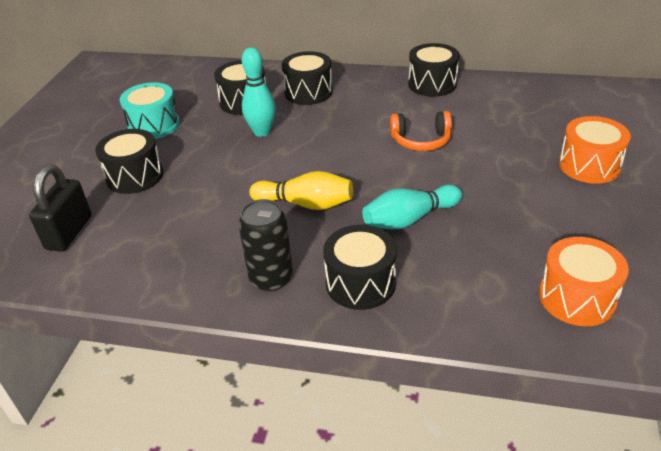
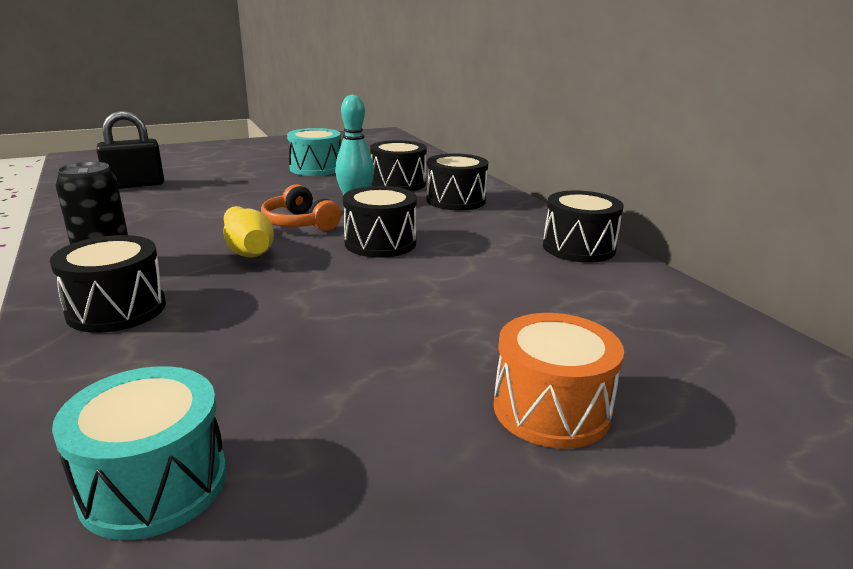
camera: 50 degrees right, 15 degrees down
(135, 176) = (232, 182): black drum -> black drum (380, 243)
(409, 219) = (265, 305): turquoise bowling pin -> none
(421, 140) = (442, 272): orange headphones -> orange headphones (300, 223)
(576, 298) = (154, 484): orange drum -> turquoise drum

